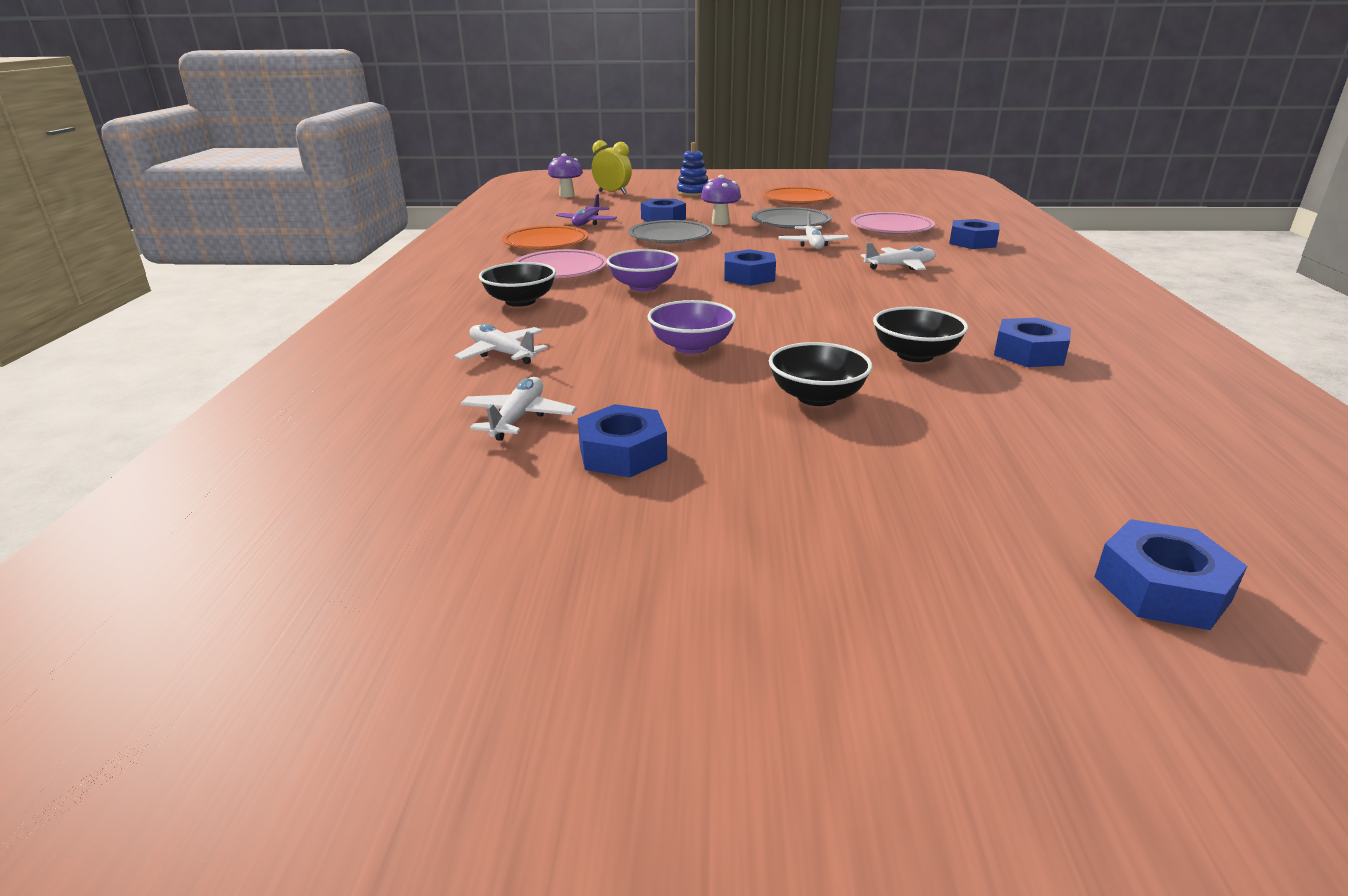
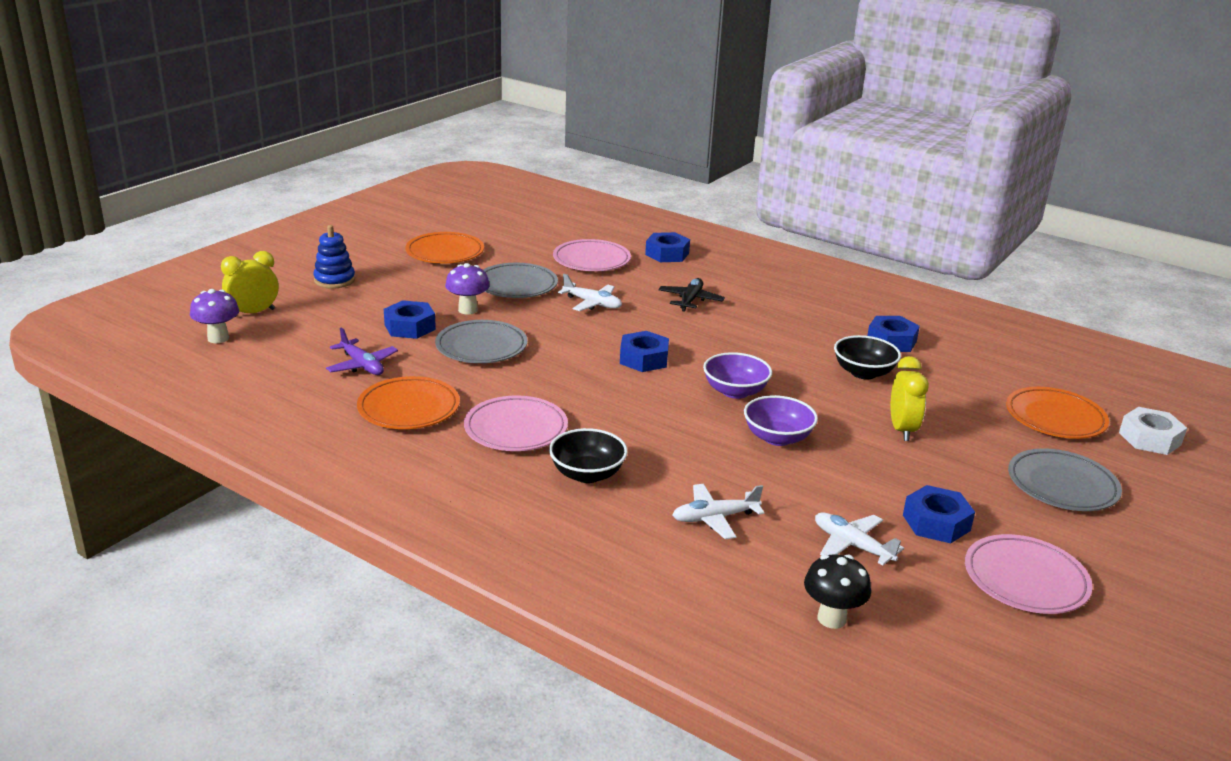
camera: 60 degrees left, 0 degrees up
(365, 434) = (831, 618): none -> black mushroom
(548, 535) = (1025, 579): none -> pink plate
(643, 286) = (615, 408): purple bowl -> purple bowl (735, 391)
(817, 397) = (902, 430): black bowl -> yellow clock
(849, 525) = (1062, 485): none -> grey plate
(900, 266) = (690, 300): white plane -> black plane
(1051, 488) = (1055, 418): none -> orange plate
(1161, 588) = (1149, 438): blue nut -> white nut

